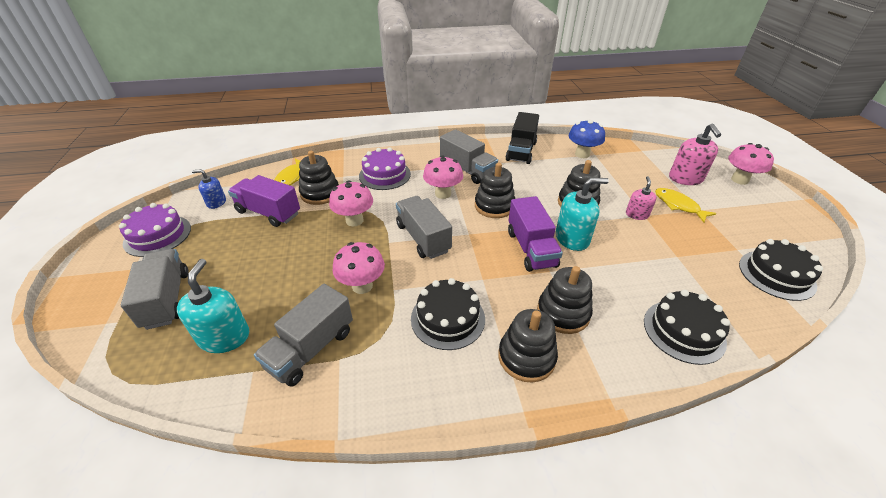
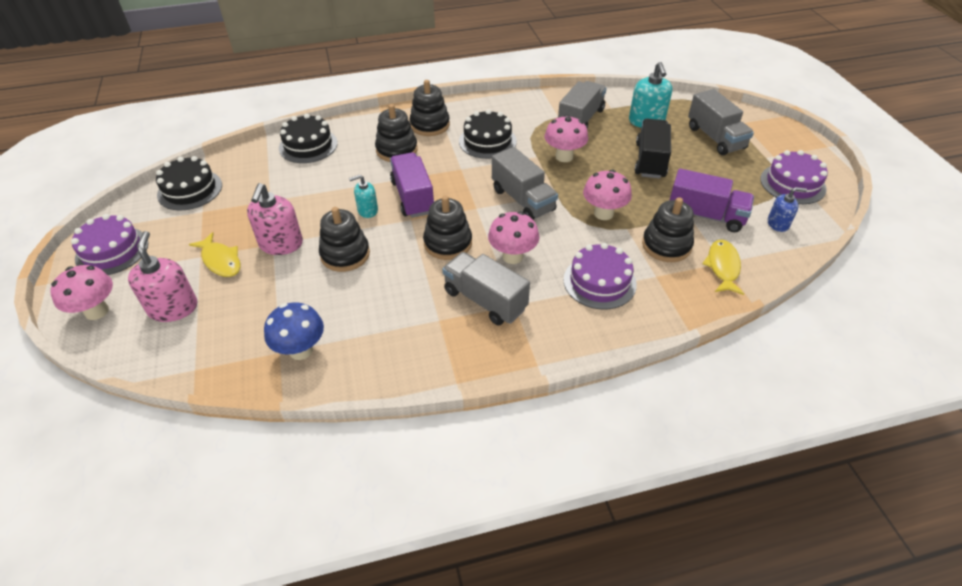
camera: 175 degrees right, 5 degrees up
(521, 151) = (400, 350): black truck -> black truck (650, 160)
(572, 238) = (367, 210): turquoise soap dispenser -> turquoise soap dispenser, size x0.60
(637, 214) = (281, 244): pink soap dispenser -> pink soap dispenser, size x1.67
(782, 218) = (112, 251): none -> purple cake

